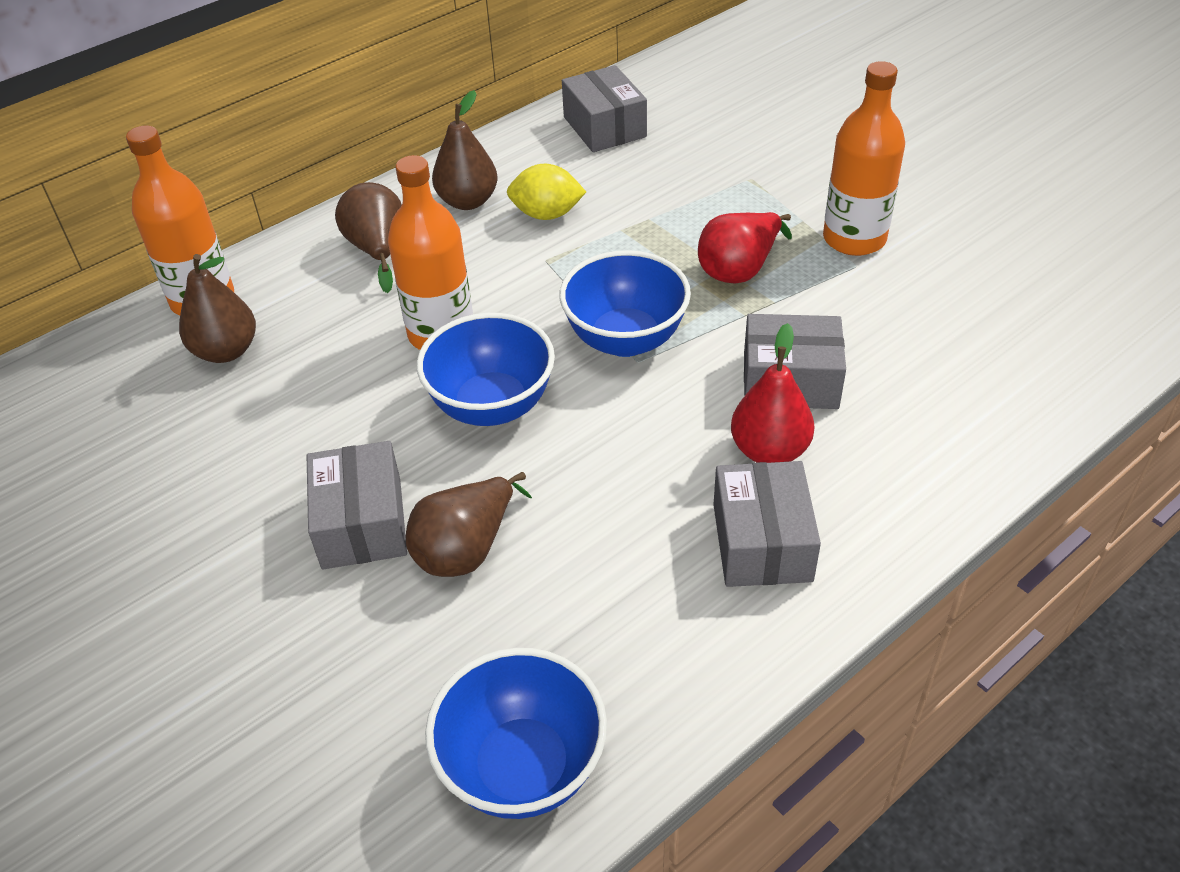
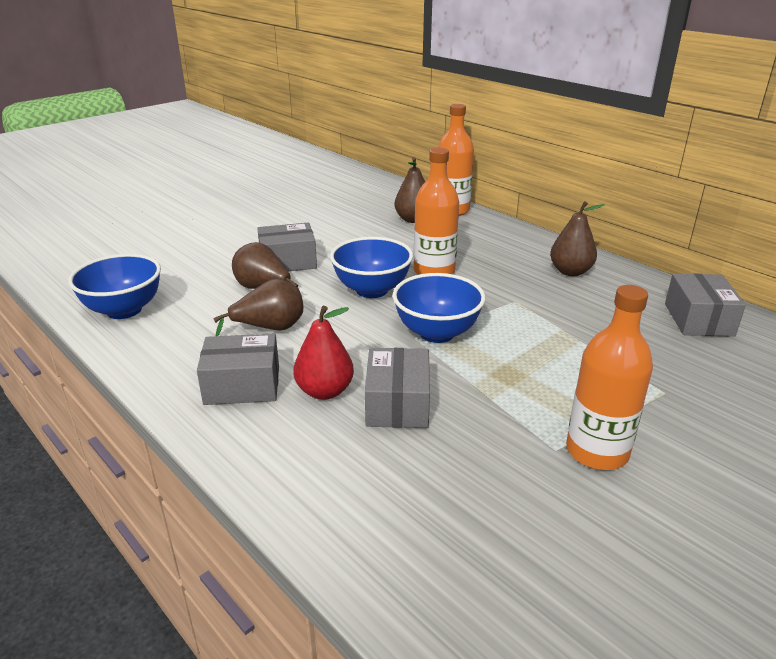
camera: 85 degrees right, 15 degrees down
(377, 250) = (508, 248): brown pear -> brown pear (270, 328)
(547, 214) = (568, 300): yellow lemon -> none
(604, 127) = (698, 319): grey box -> grey box turned 60 degrees counterclockwise
(739, 269) = (529, 383): red pear -> none

